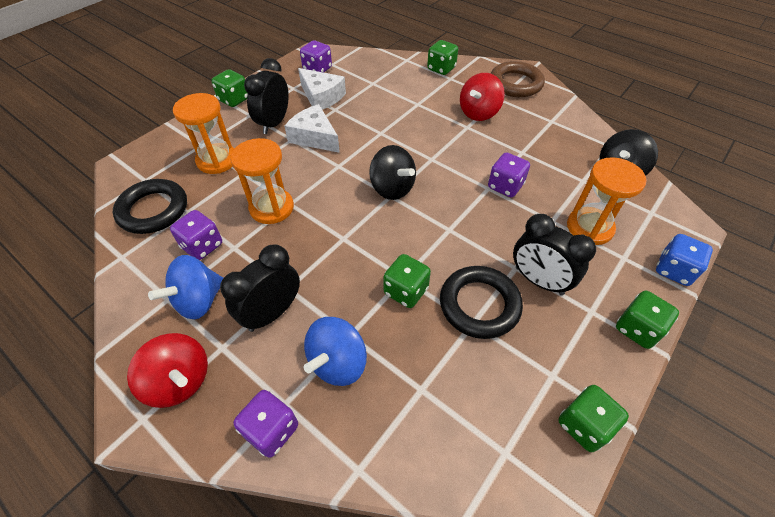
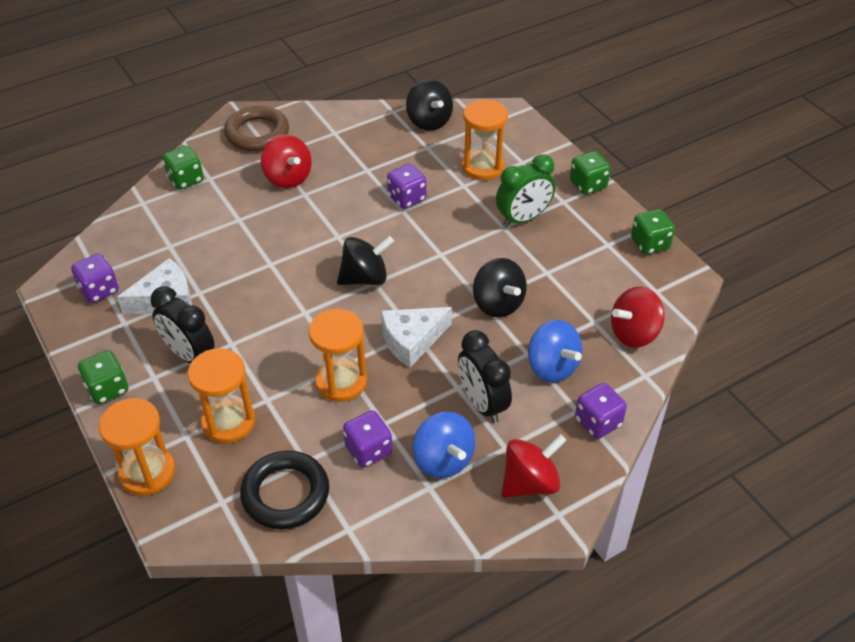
camera: 70 degrees left, 5 degrees down
(166, 138) = (147, 472): none -> orange hourglass
(314, 137) = (242, 322): white cheese -> white cheese (412, 340)
(406, 291) = (498, 304): green dice -> black spinning top
(421, 440) = (634, 333): none -> red spinning top
(479, 305) = (531, 262): black ring -> none
(538, 281) = (523, 219): black clock -> green clock
(674, 270) = (546, 142): blue dice -> none

